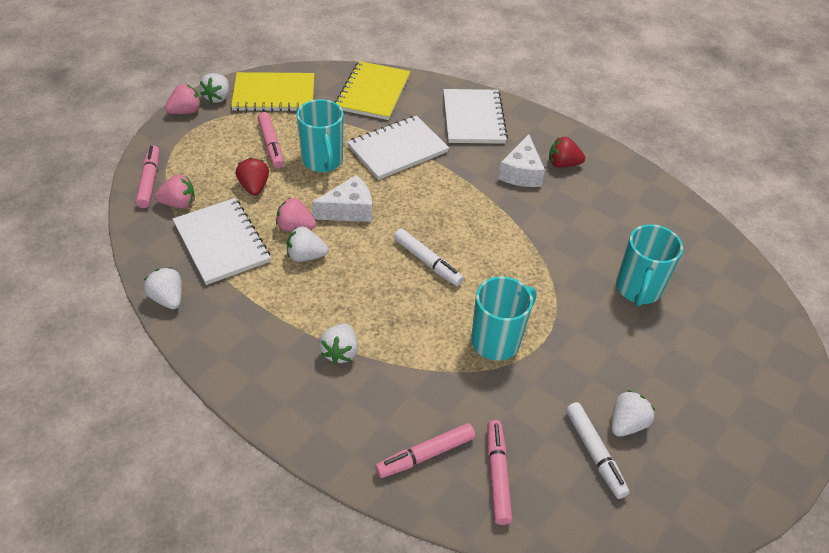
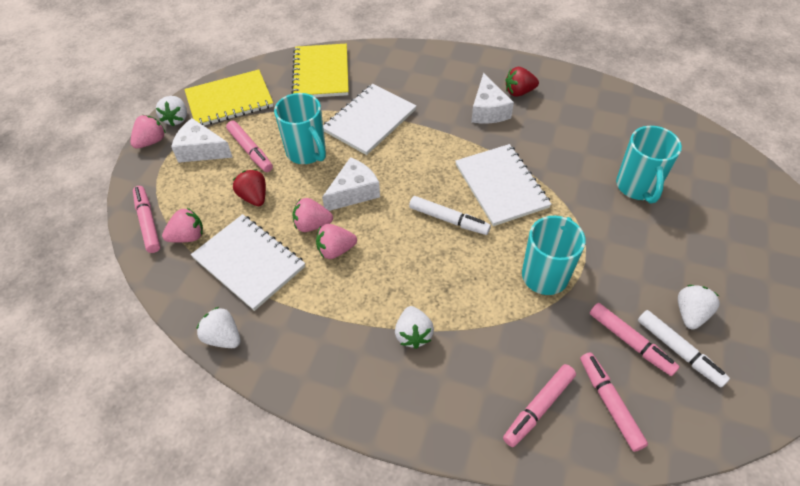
camera: 15 degrees left, 5 degrees up
(226, 132) = (201, 150): none -> white cheese
(306, 256) = (336, 250): white strawberry -> pink strawberry
(473, 118) = (422, 72): white notebook -> white notebook (501, 186)
(549, 428) = (630, 342): none -> pink marker

